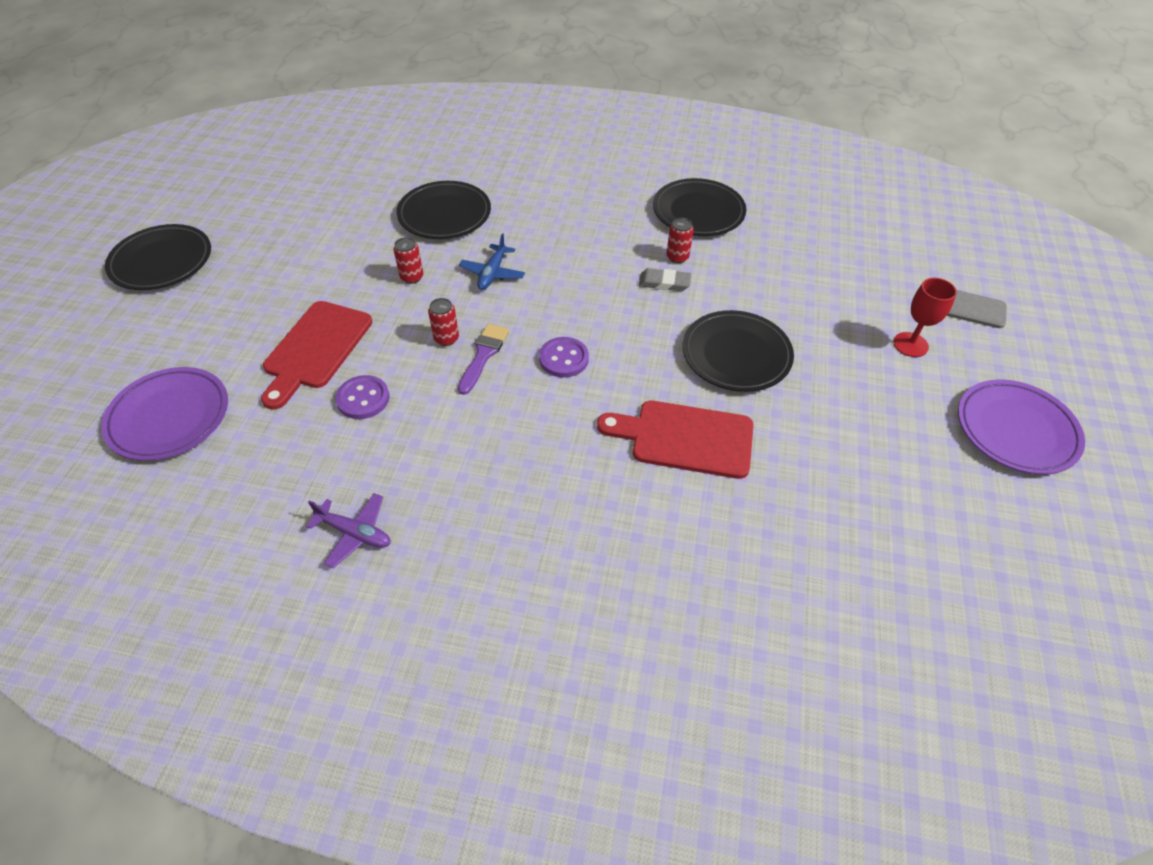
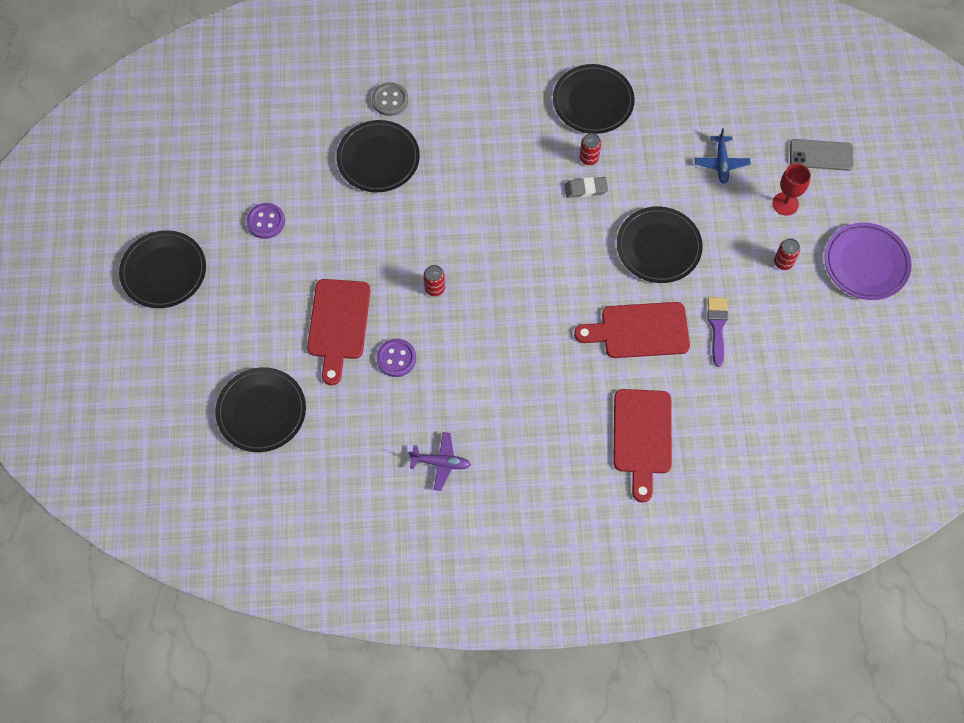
camera: 15 degrees left, 15 degrees up
(169, 417) = (261, 411): purple plate -> black plate
(412, 277) = (381, 235): red can -> red can (783, 262)
(482, 173) = (390, 100): none -> grey button
(483, 355) = (469, 296): purple brush -> purple brush (717, 326)
(492, 273) = (445, 214): blue plane -> blue plane (721, 163)
(564, 359) = (531, 284): purple button -> purple button (266, 221)
(649, 571) = (642, 437): none -> red cutting board

